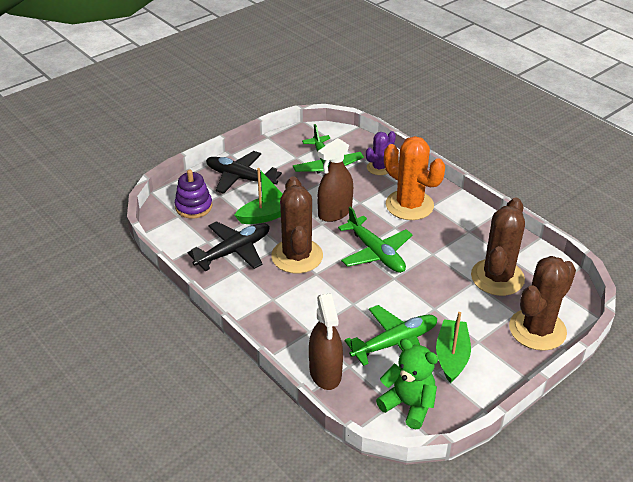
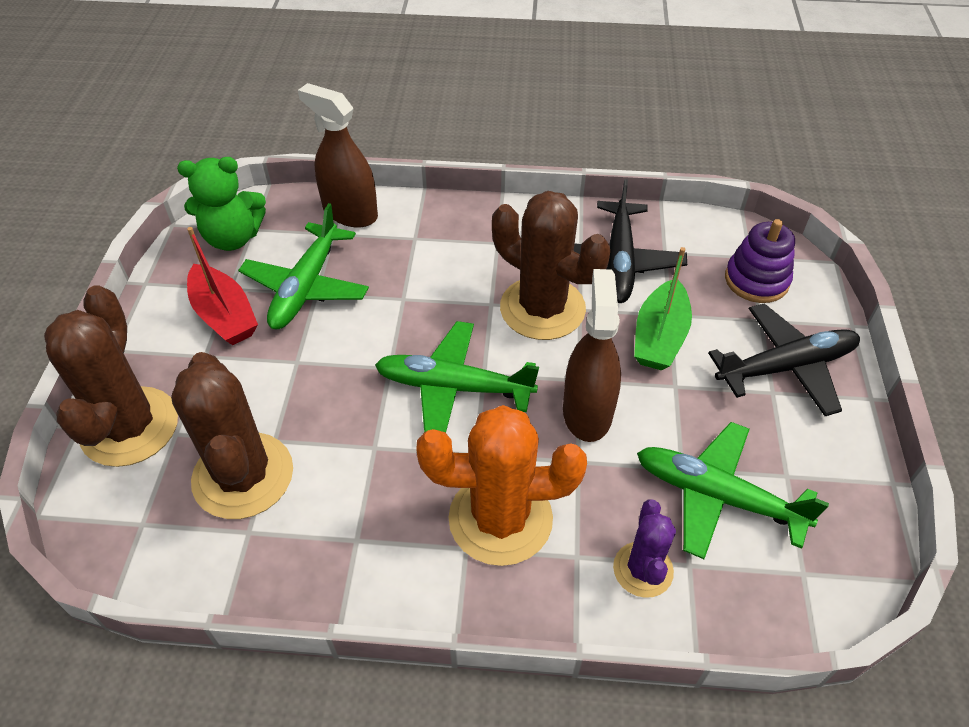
camera: 135 degrees right, 10 degrees up
(451, 356) = (224, 315): green boat -> red boat

